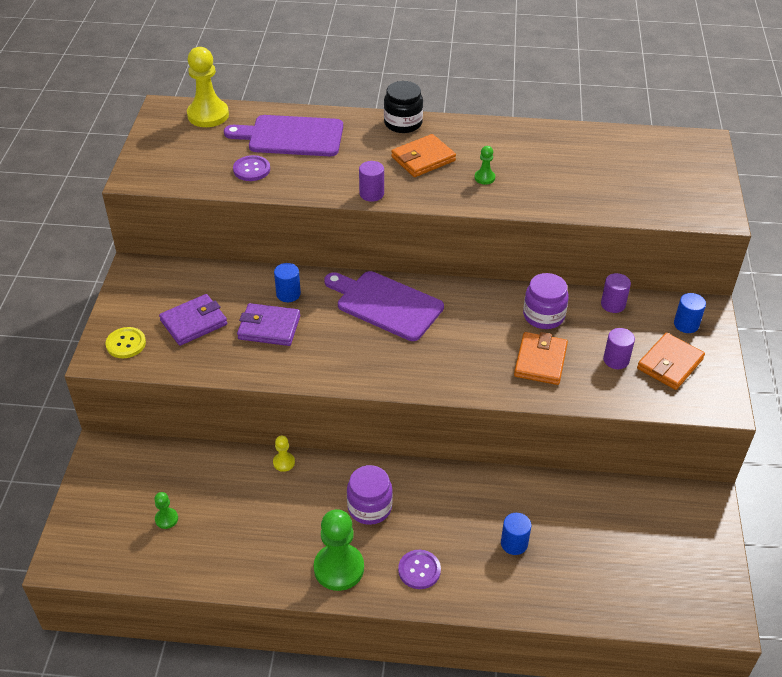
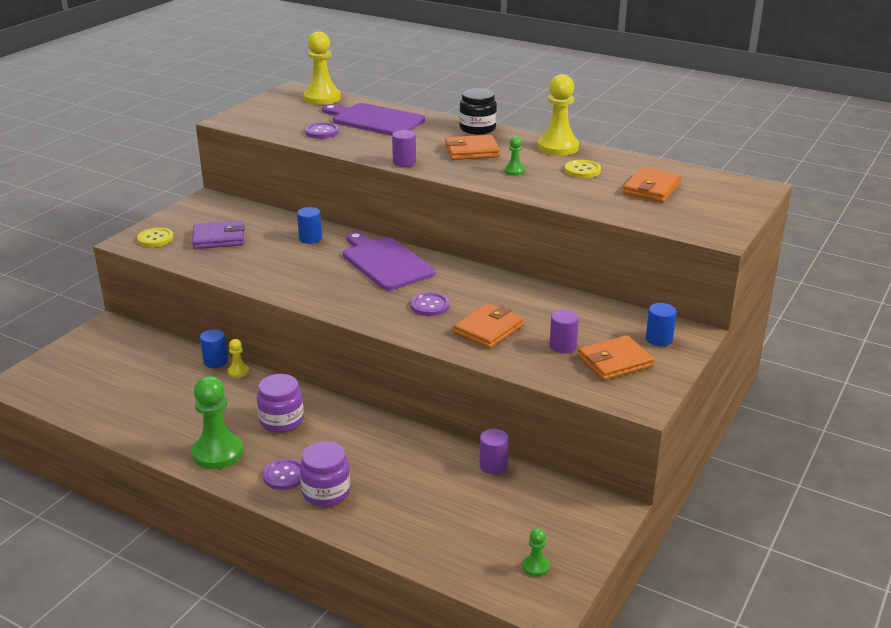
camera: 25 degrees right, 15 degrees down
(166, 519) = (113, 381): green pawn -> green pawn (535, 566)
(269, 327) = (274, 254): purple wallet -> none
(468, 348) = (430, 306): none -> purple button
(498, 131) = (558, 147): none -> yellow pawn
(514, 543) = (387, 483): blue cylinder -> blue cylinder (215, 361)
(543, 159) = (582, 170): none -> yellow button
(543, 316) = (521, 301): purple jar -> purple jar (326, 492)
(613, 304) = (597, 309): purple cylinder -> purple cylinder (493, 465)
(621, 168) = (651, 189): none -> orange wallet

